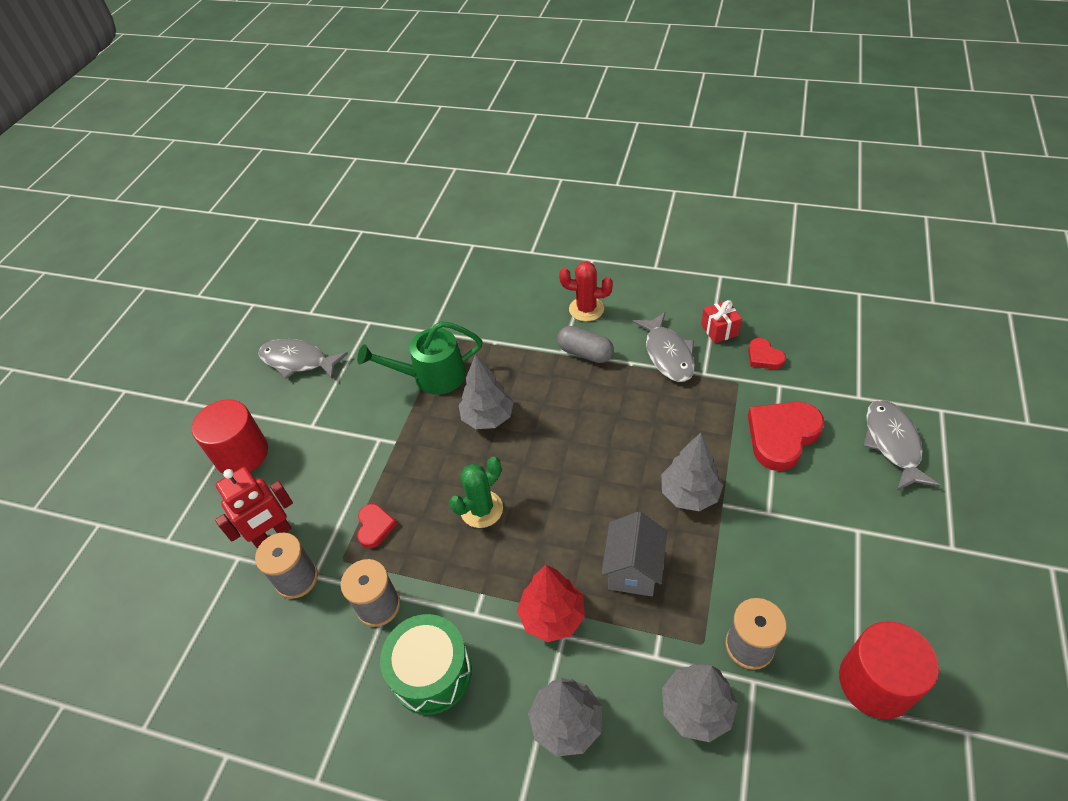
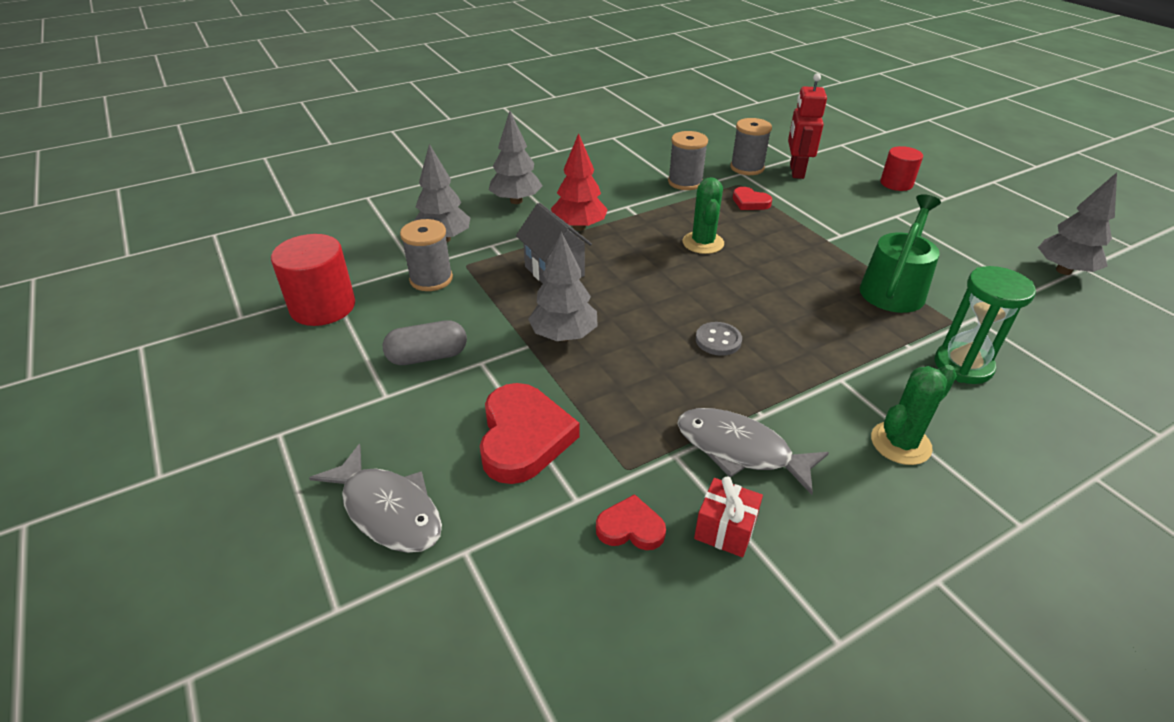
camera: 130 degrees right, 10 degrees down
(242, 454) = (896, 183): red cylinder -> red cylinder, size x0.64
(298, 361) = (998, 237): grey fish -> none
(431, 672) = (614, 180): green drum -> none
(488, 417) = (798, 289): grey tree -> grey tree (1063, 270)
(490, 316) = (963, 366): none -> green hourglass
(585, 353) = (818, 392): grey capsule -> grey capsule (428, 356)
(586, 309) = (900, 443): red cactus -> green cactus
(593, 418) = (718, 340): none -> grey button

